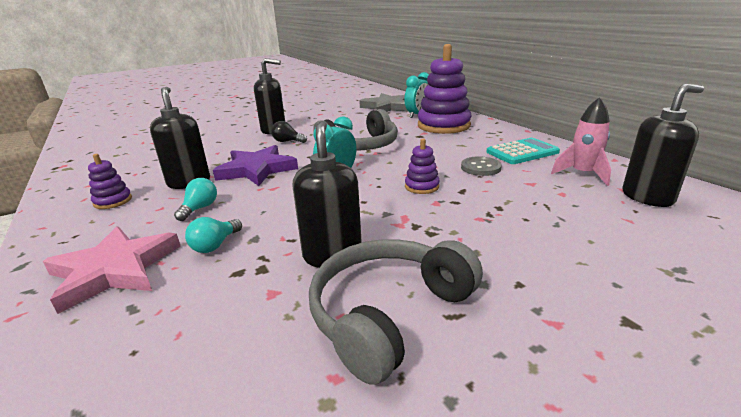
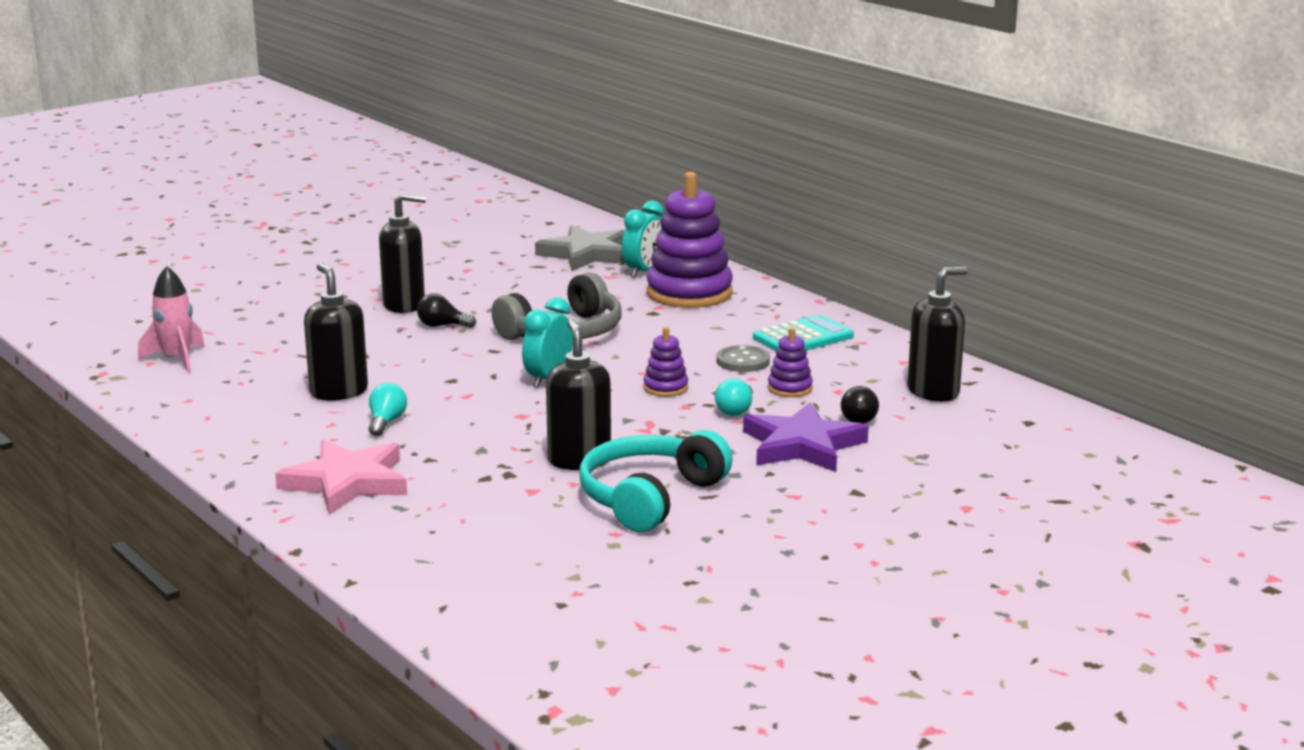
camera: 10 degrees left, 5 degrees down
(113, 201) = (255, 418): purple stacking toy -> purple stacking toy (790, 388)
(215, 245) = (440, 457): turquoise light bulb -> turquoise light bulb (735, 410)
(257, 169) = (425, 371): purple star -> purple star (802, 445)
(389, 313) = (649, 497): grey headphones -> turquoise headphones
(582, 174) = (871, 366): pink rocket -> pink rocket (177, 359)
(592, 221) = (860, 418): none -> black light bulb

